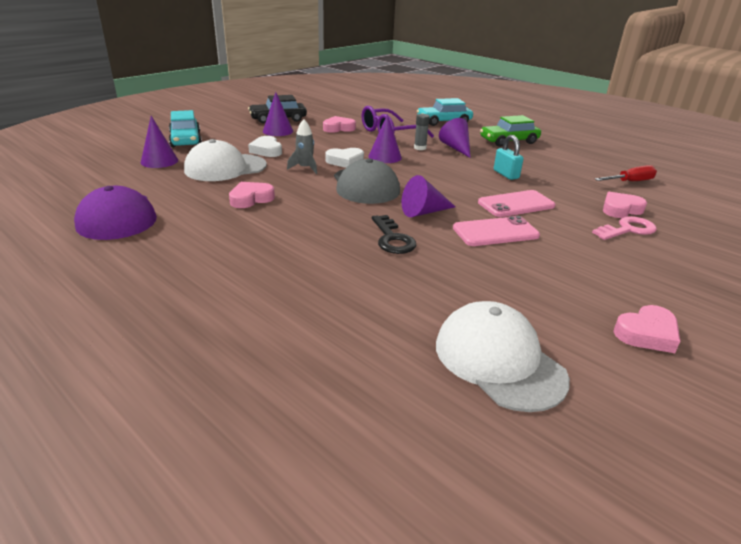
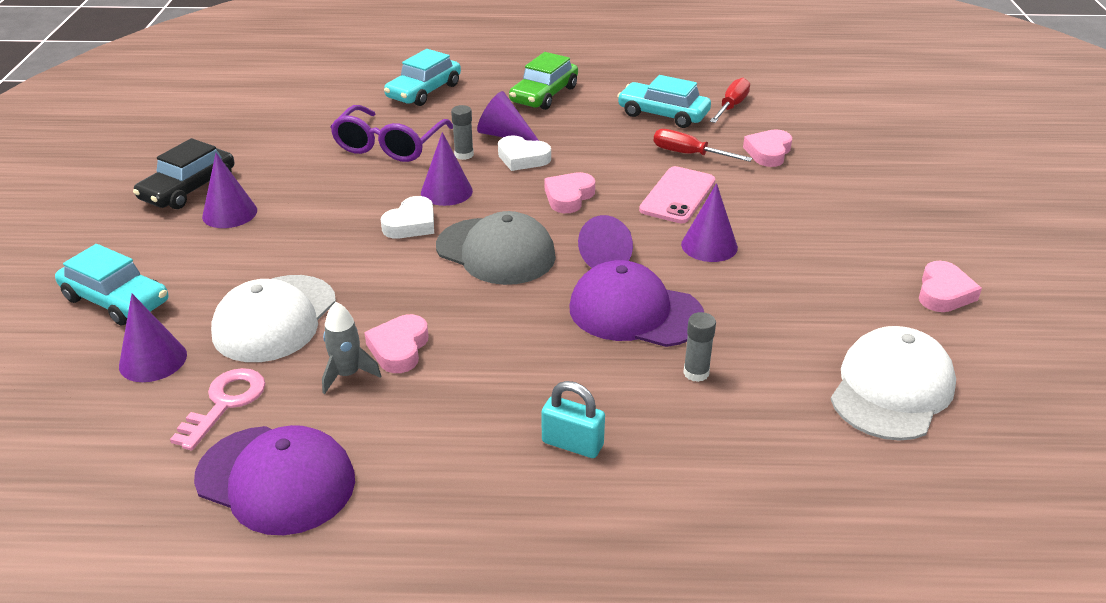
camera: 40 degrees left, 5 degrees up
(266, 150) = (278, 258): white heart -> white heart (522, 158)
(305, 168) = (381, 262): grey rocket -> grey rocket (347, 374)
(338, 128) = (307, 167): pink heart -> pink heart (569, 197)
(376, 280) = (696, 373): none -> grey glue stick
(392, 239) = (635, 312): black key -> purple cap
(495, 232) = (709, 245): pink phone -> purple cone
(498, 360) = (891, 389): white cap -> white cap turned 105 degrees clockwise
(506, 174) = (612, 154): turquoise padlock -> turquoise padlock (572, 444)
(558, 191) = (689, 154): none -> red screwdriver
(572, 170) = (663, 114): none -> turquoise car
(627, 229) = (803, 177): pink key -> pink key (225, 403)

